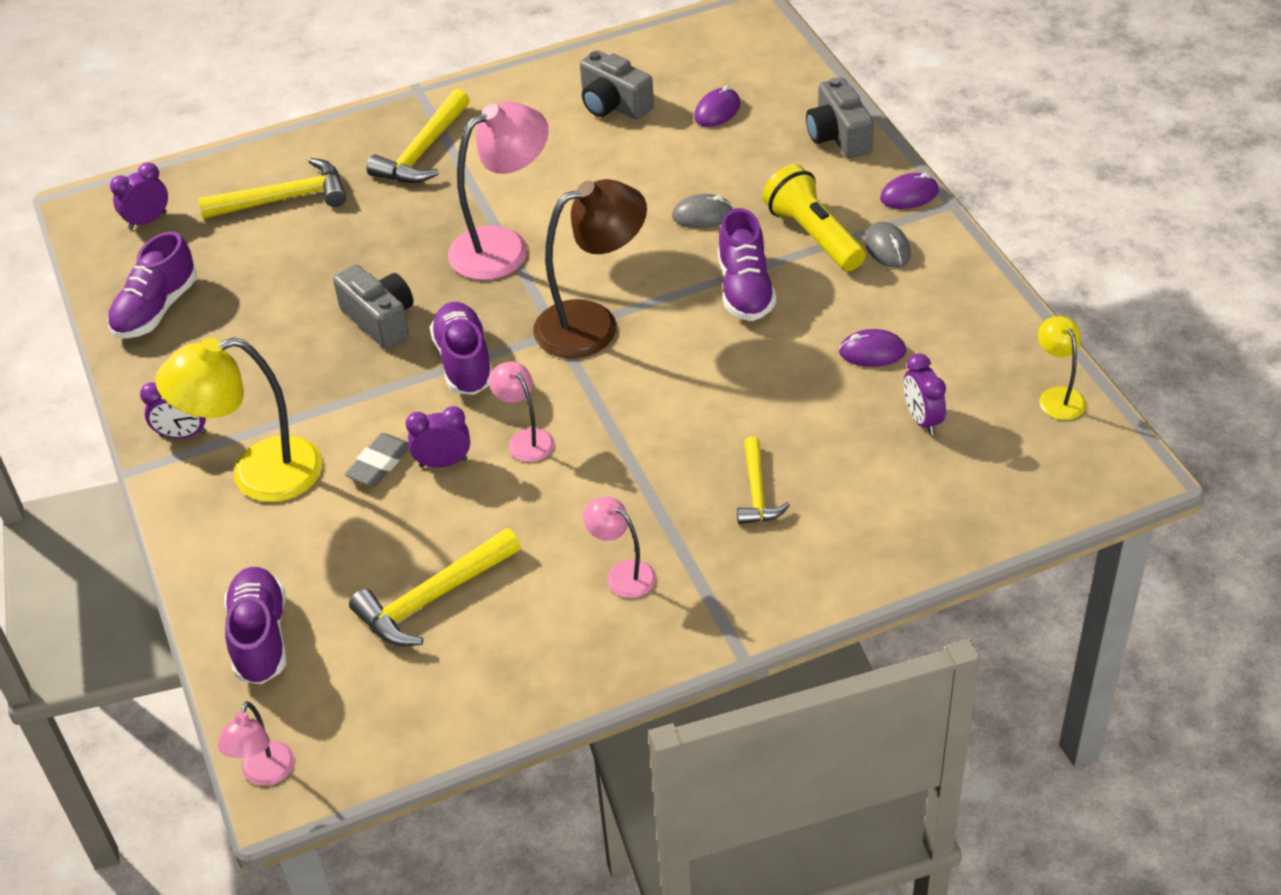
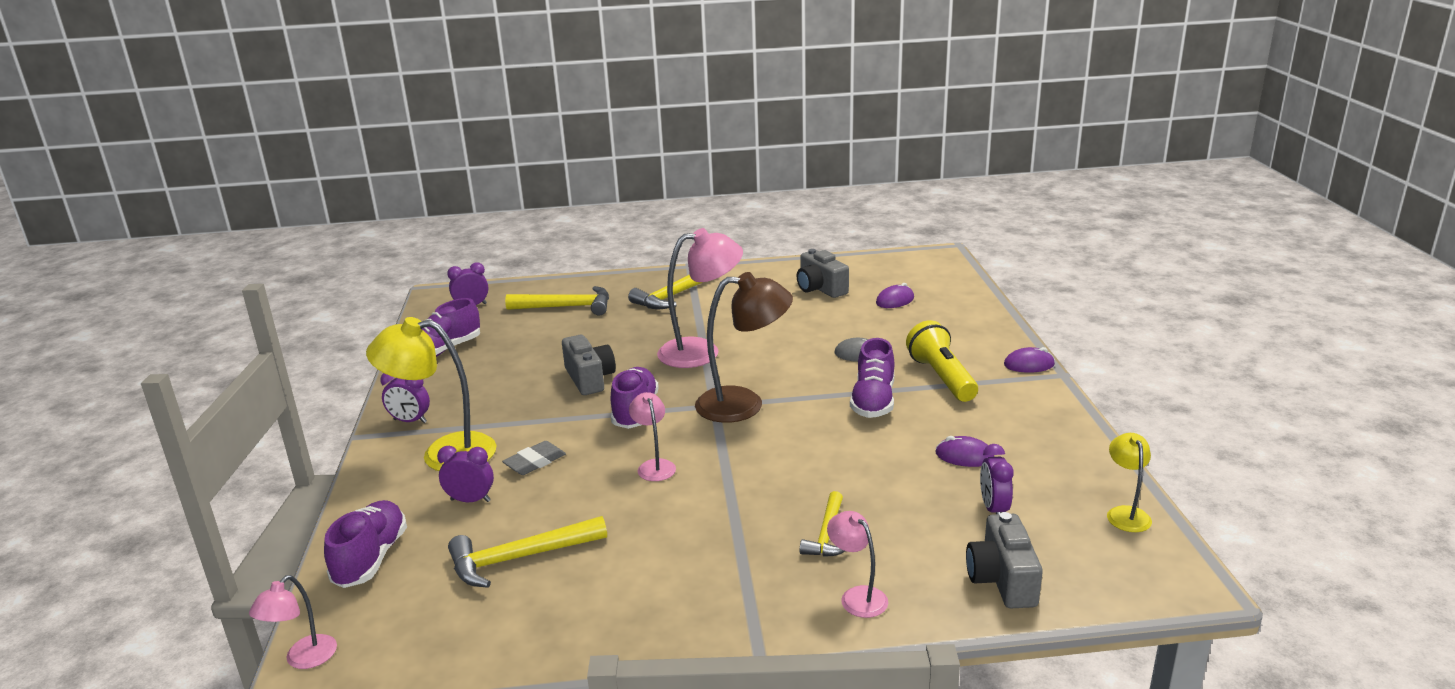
camera: 15 degrees right, 20 degrees down
(443, 463) = (583, 470): purple clock -> purple clock (470, 500)
(622, 574) = (683, 572): pink lamp -> pink lamp (857, 596)
(838, 136) = (983, 325): grey camera -> grey camera (1002, 579)
(887, 248) = (1000, 393): grey mouse -> none

